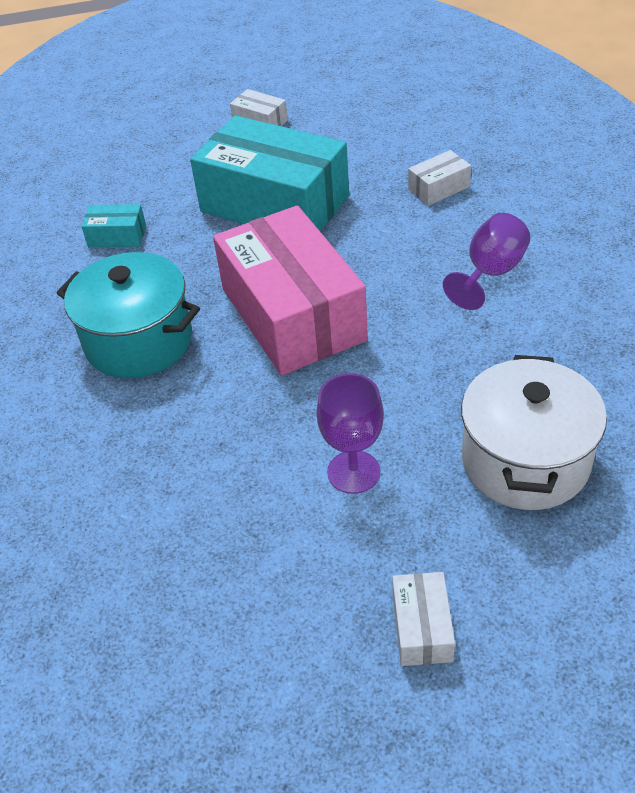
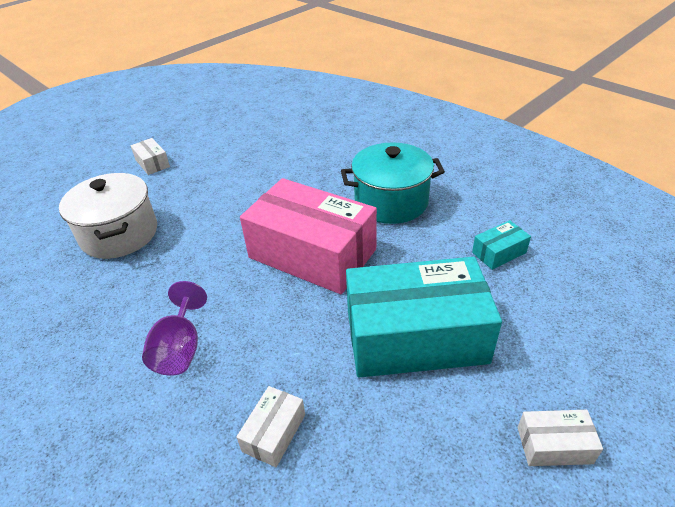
camera: 145 degrees right, 5 degrees down
(353, 472) = (213, 196): purple goblet -> none

